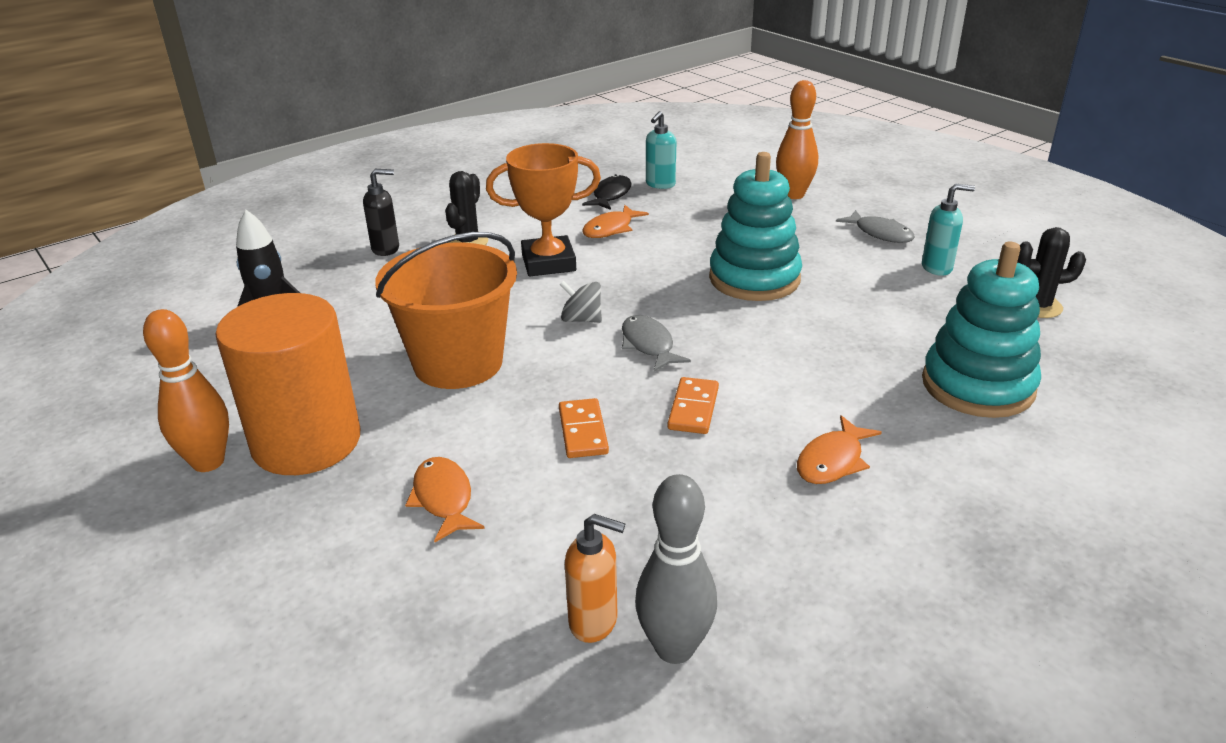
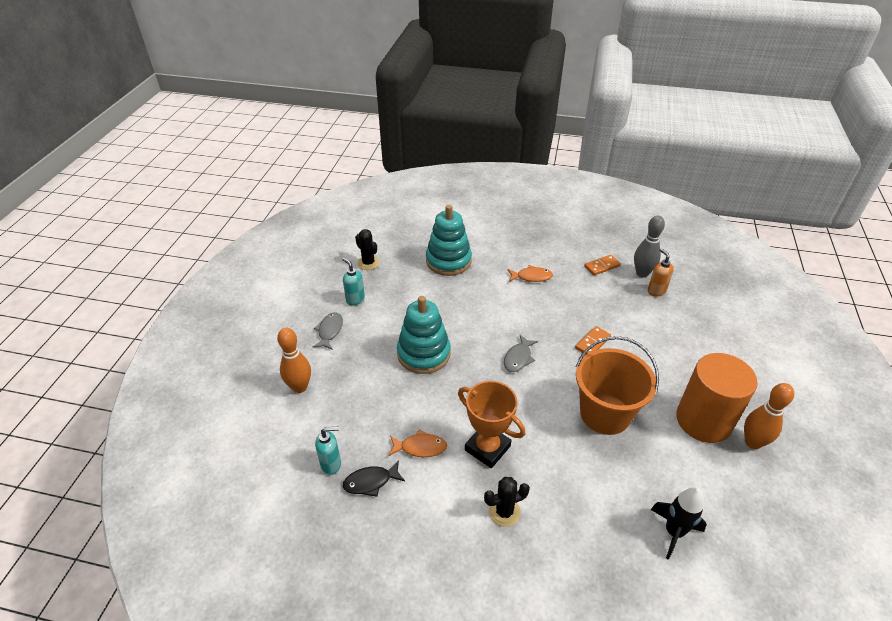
camera: 130 degrees left, 10 degrees up
(386, 249) = (556, 553): black soap dispenser -> none
(443, 499) = (667, 355): orange fish -> none
(581, 319) = (524, 394): grey spinning top -> none
(693, 408) = (544, 321): orange domino -> orange domino (602, 266)

